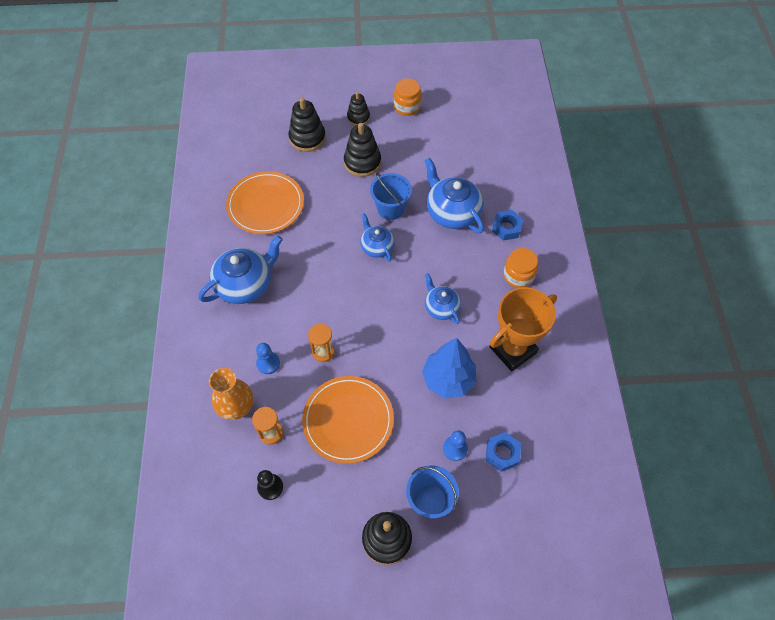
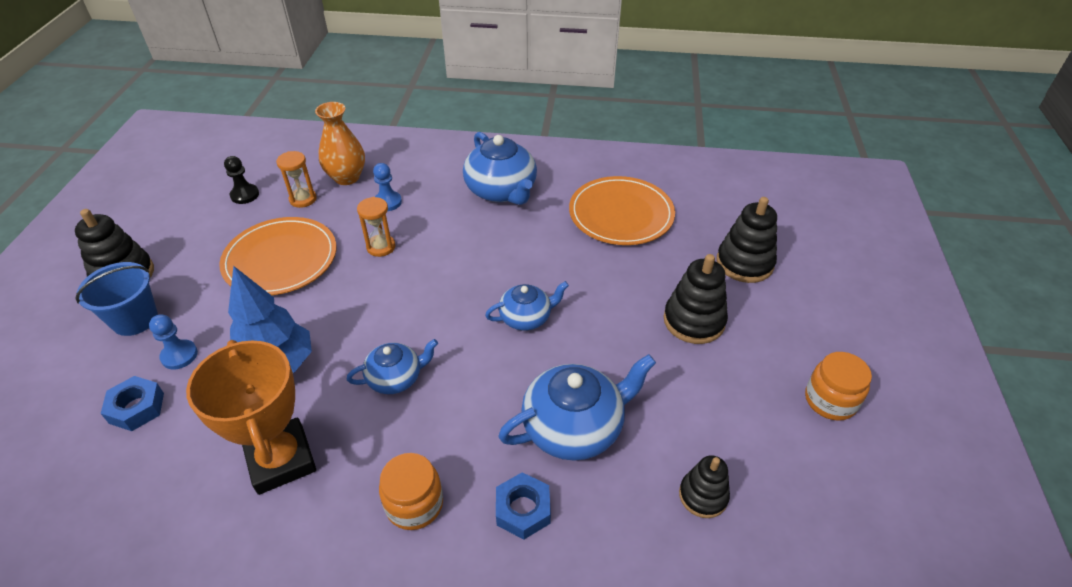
camera: 100 degrees right, 15 degrees down
(358, 117) = (794, 327): black stacking toy -> black stacking toy (703, 495)
(390, 209) = (594, 343): blue bucket -> none

